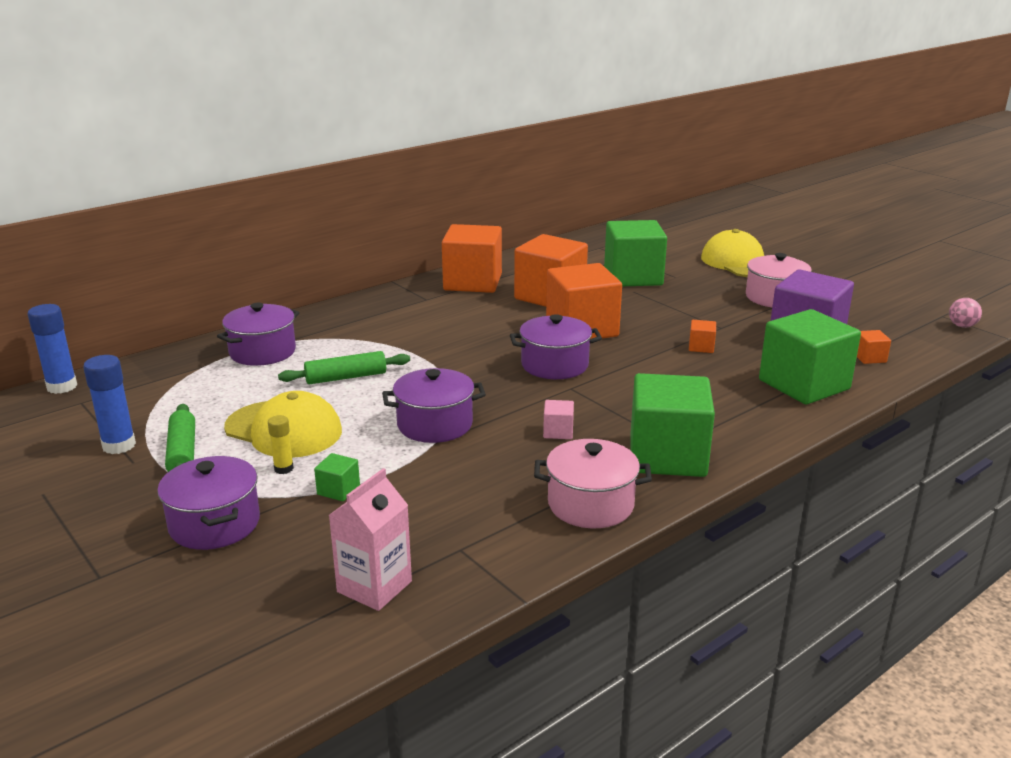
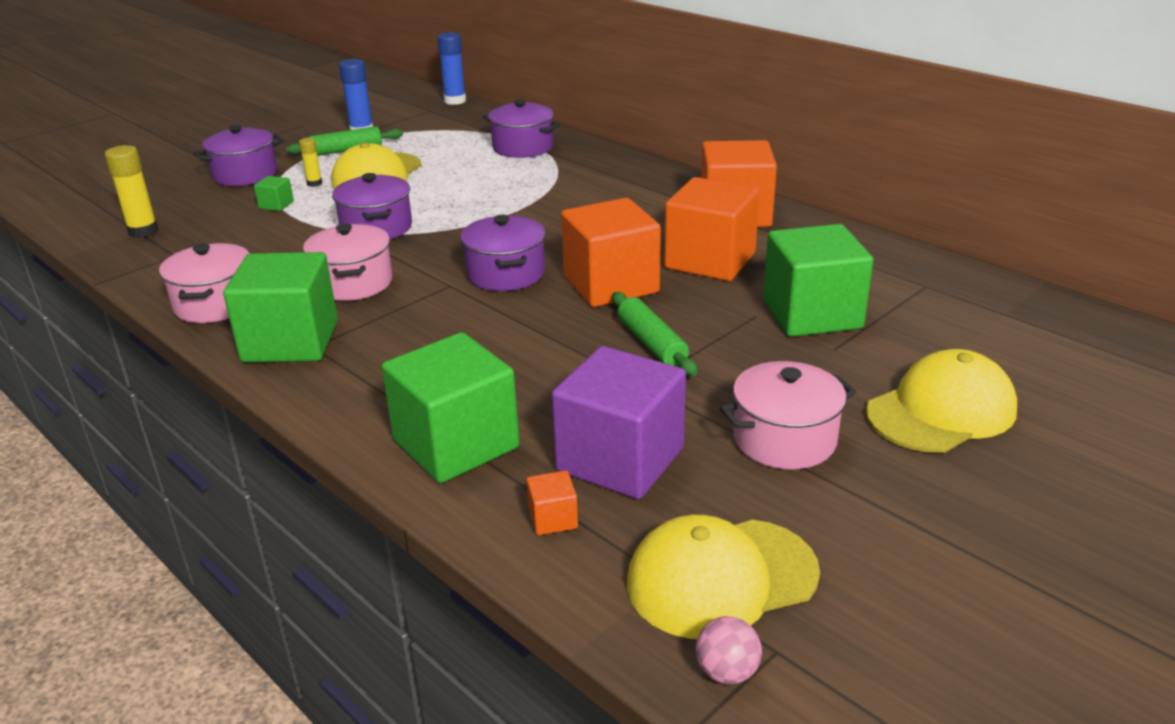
camera: 85 degrees right, 5 degrees up
(346, 377) = (473, 183): green rolling pin -> green rolling pin (652, 343)
(374, 586) = (143, 231): pink carton -> yellow glue stick
(558, 432) = (353, 283): pink cube -> pink pot
(701, 347) = (570, 366): orange cube -> none
(898, 322) = (721, 578): none -> yellow cap

